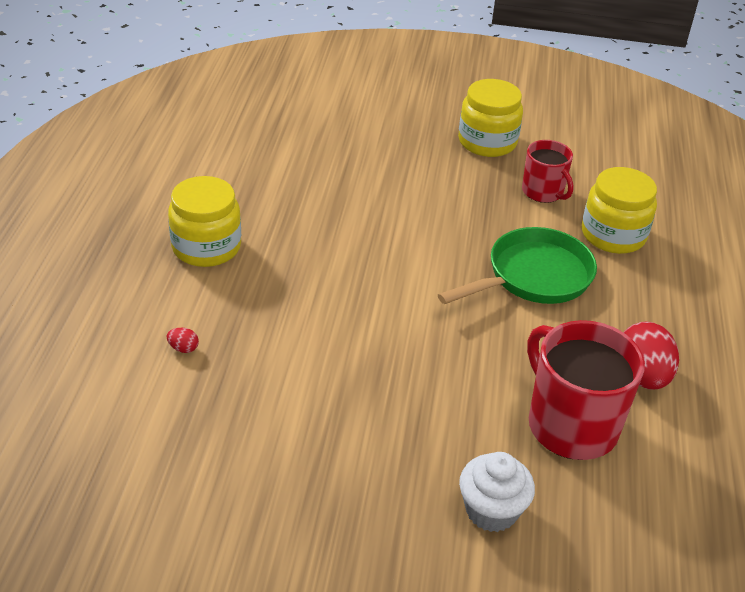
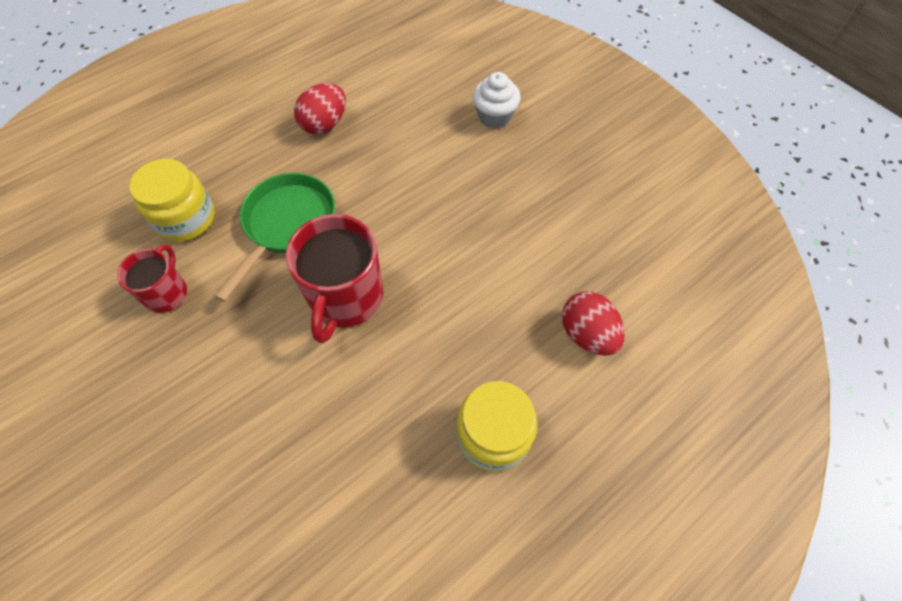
camera: 135 degrees left, 20 degrees up
(183, 348) = (587, 334): red egg -> red egg, size x2.39
(487, 142) = (118, 388): yellow jar -> none
(533, 277) = (287, 225): green pan -> green pan turned 105 degrees clockwise
(570, 424) = (400, 127): red mug -> red mug (345, 298)

